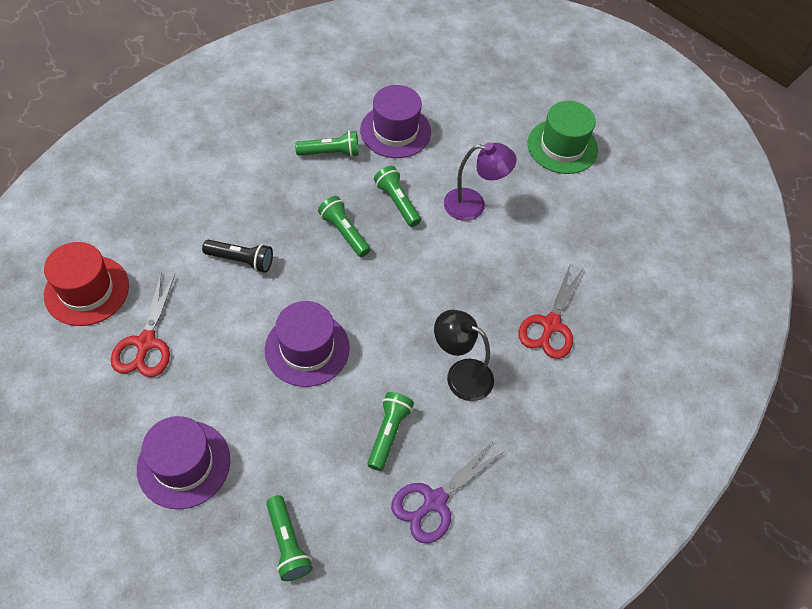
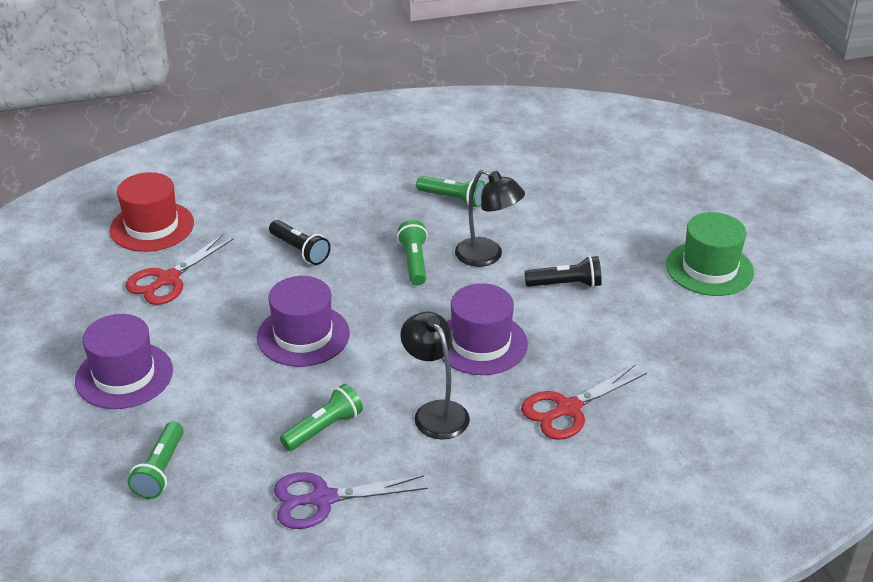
camera: 35 degrees right, 20 degrees down
(395, 131) = (533, 202): purple hat -> purple hat (481, 343)
(397, 202) = (487, 256): green flashlight -> black lamp
(473, 205) = (566, 284): purple lamp -> black flashlight

